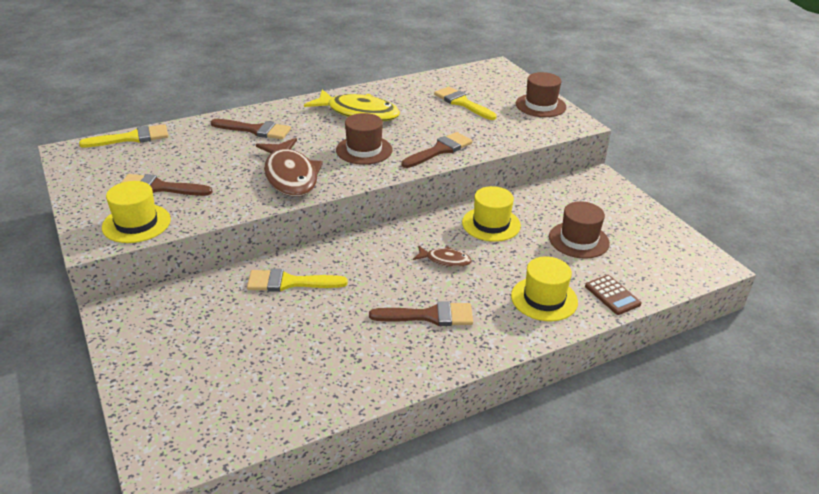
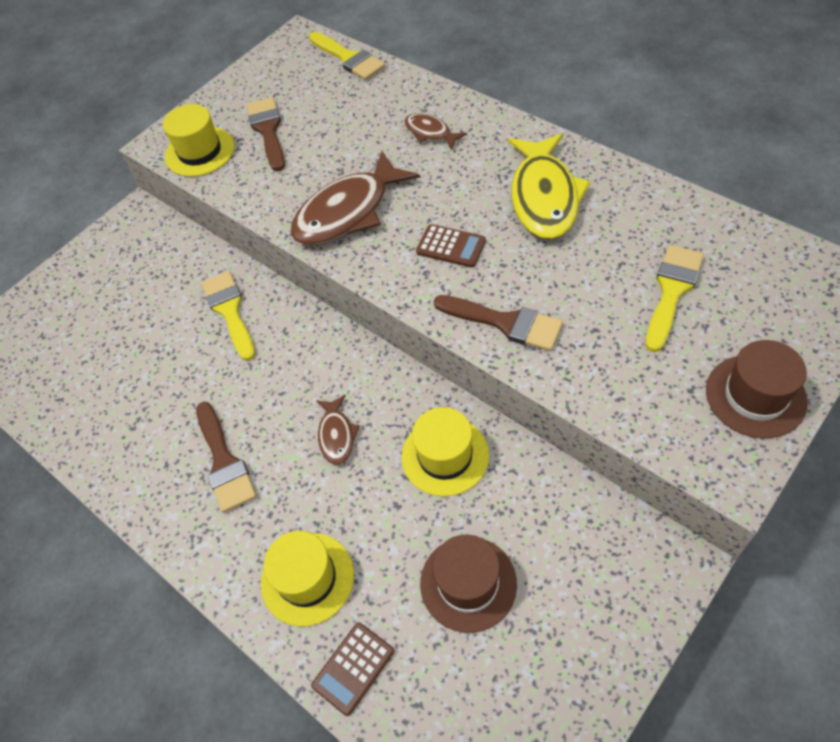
camera: 75 degrees right, 20 degrees up
(256, 130) = (430, 132): brown brush -> brown fish
(364, 150) = (451, 246): brown hat -> brown calculator

